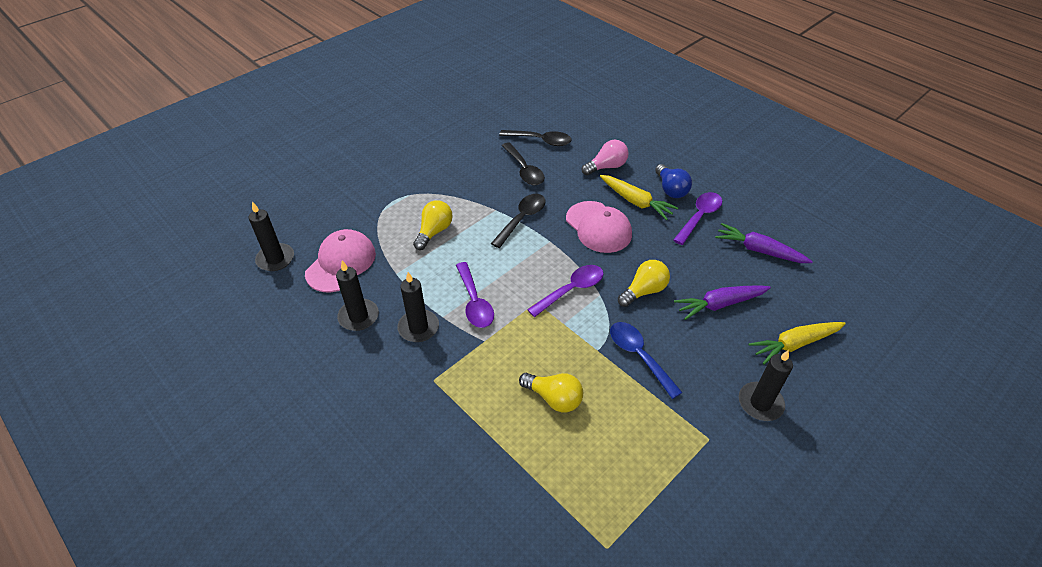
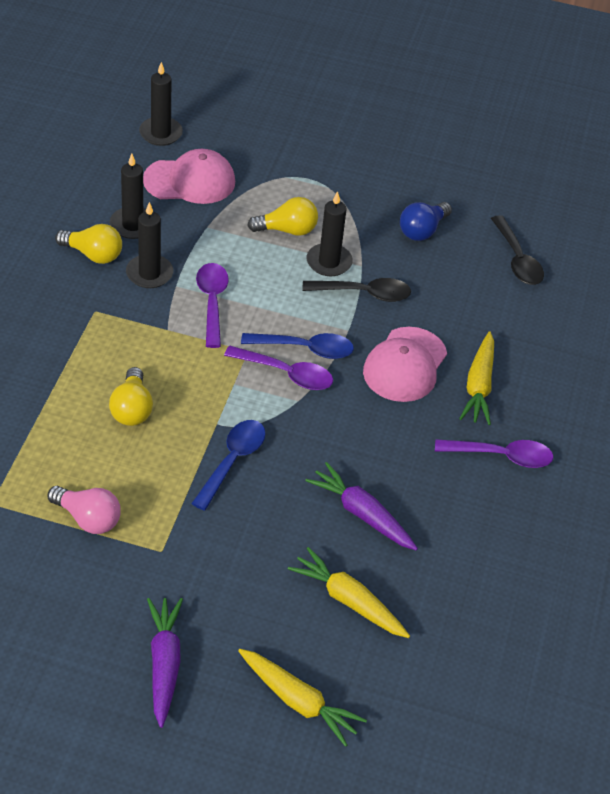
camera: 55 degrees right, 0 degrees up
(474, 302) = (212, 302): purple spoon -> purple spoon turned 135 degrees clockwise
(524, 170) = (449, 265): black spoon -> none
(553, 270) = (305, 349): none -> blue spoon
(606, 167) = (521, 338): pink light bulb -> pink light bulb (88, 518)
(644, 291) = (331, 438): yellow light bulb -> yellow light bulb (93, 254)
(671, 189) = (531, 413): blue light bulb -> blue light bulb (422, 230)
(759, 250) = (486, 532): purple carrot -> purple carrot (164, 664)
(760, 403) = (238, 585): black candle -> black candle (329, 262)
(878, 411) = (298, 701): none -> yellow carrot

